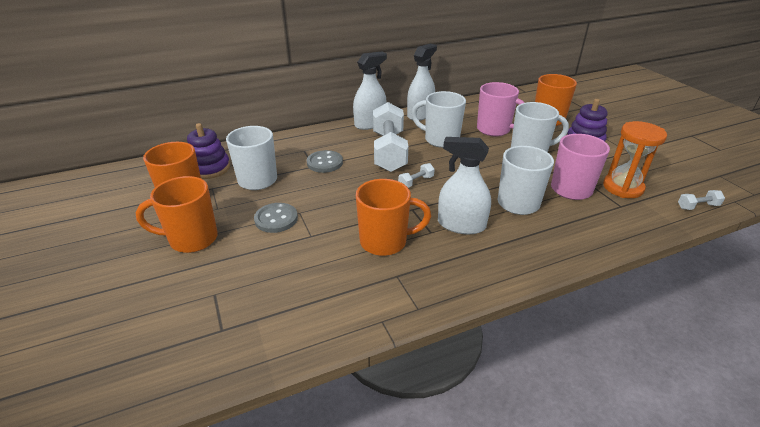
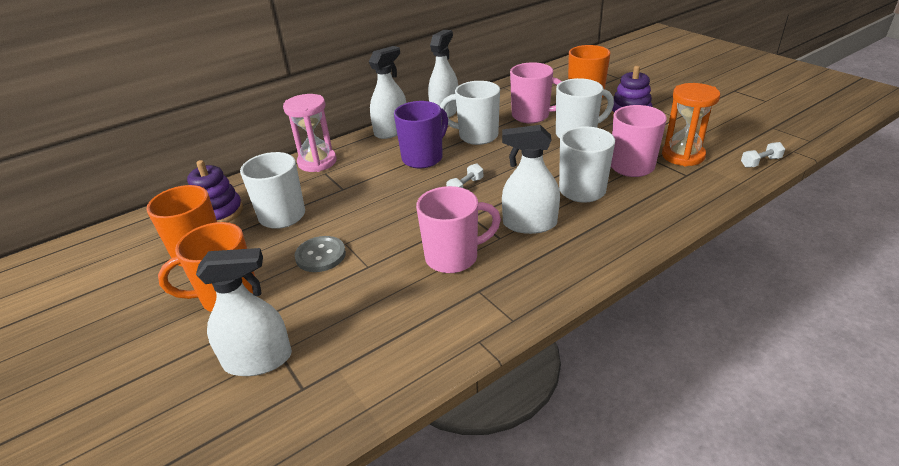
camera: 10 degrees left, 0 degrees up
(195, 297) = (258, 360): none -> white spray bottle
(301, 140) = (317, 162): none -> pink hourglass
(325, 163) = (354, 183): grey button -> none
(385, 242) = (453, 257): orange mug -> pink mug
(389, 151) = (423, 158): white dumbbell -> purple mug

